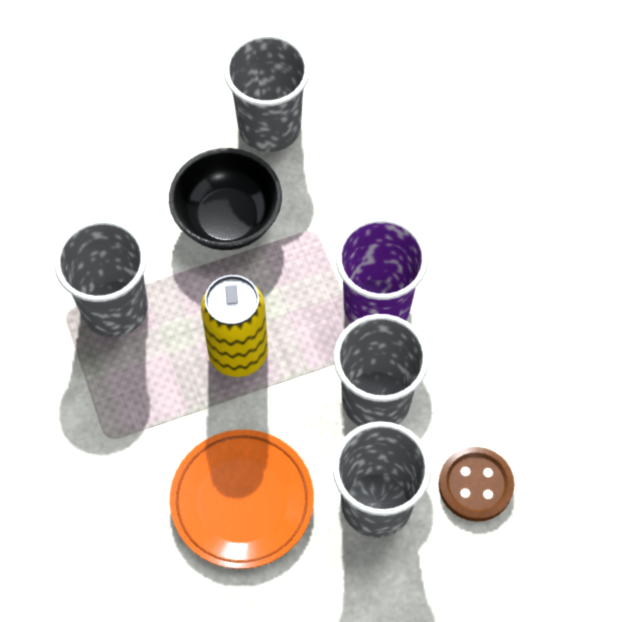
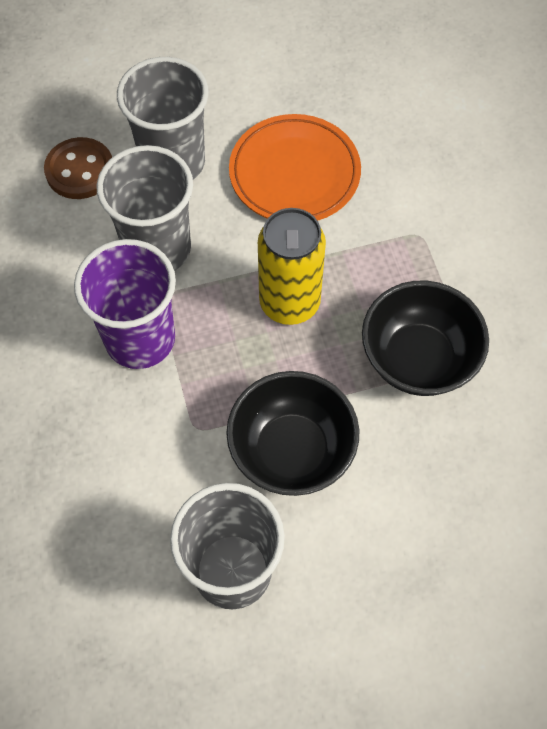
camera: 175 degrees left, 0 degrees up
(115, 308) = (418, 359): grey cup -> black bowl

